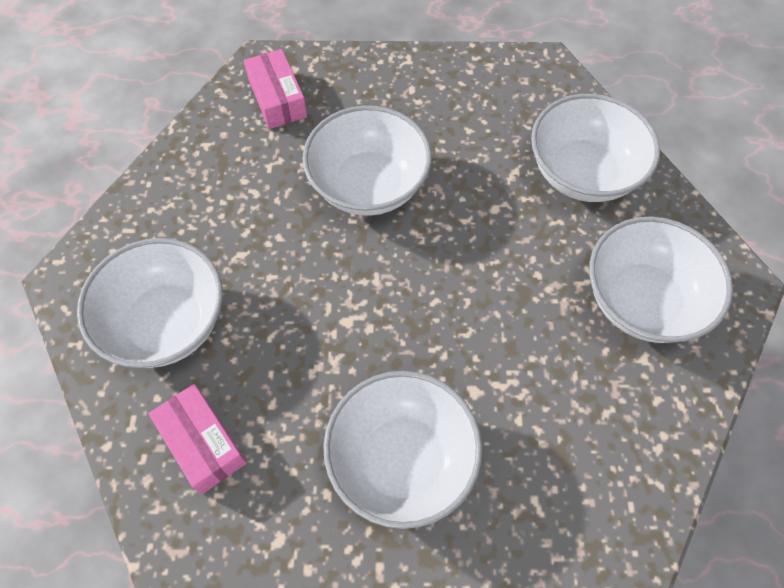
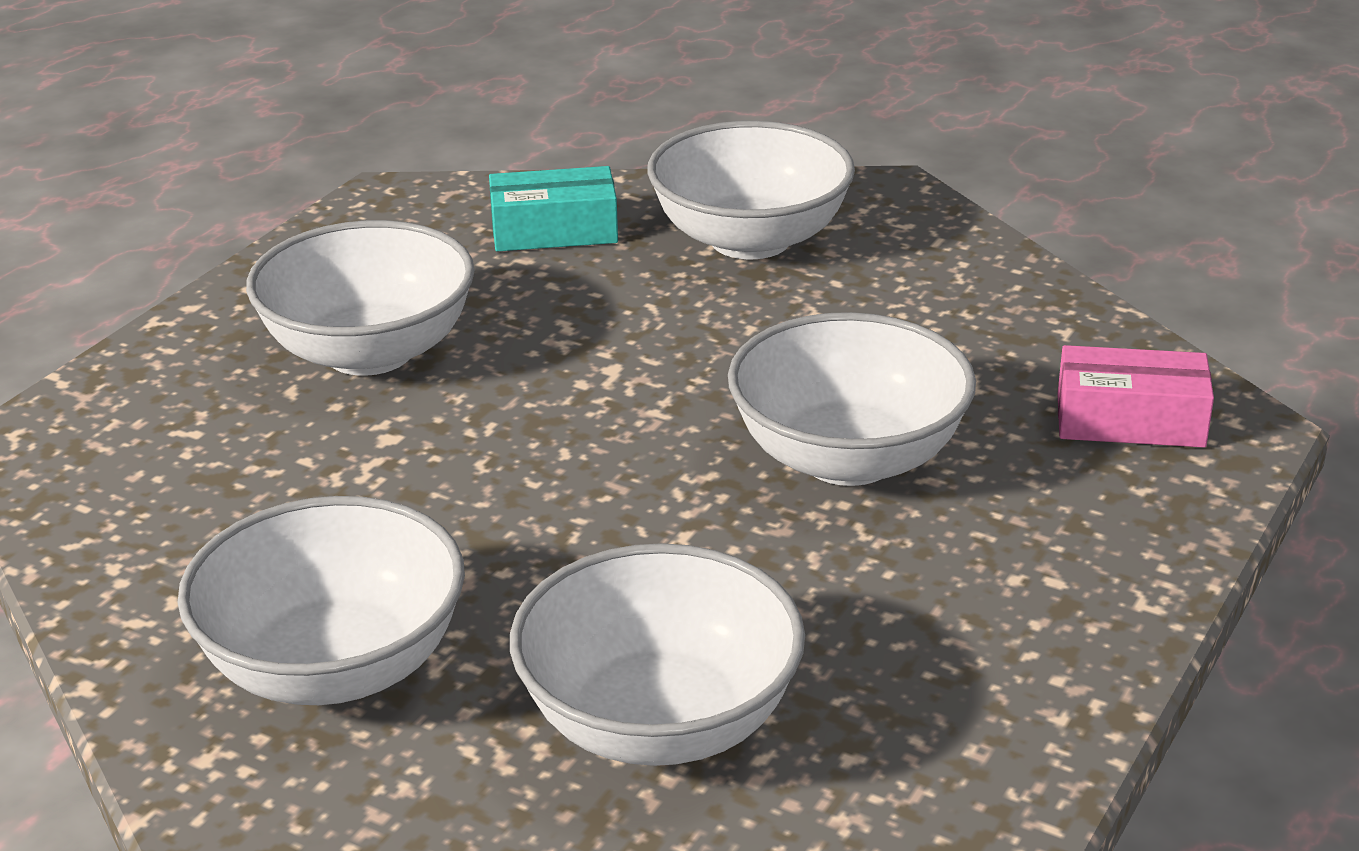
camera: 120 degrees right, 30 degrees down
(202, 443) = (554, 231): pink box -> turquoise box

